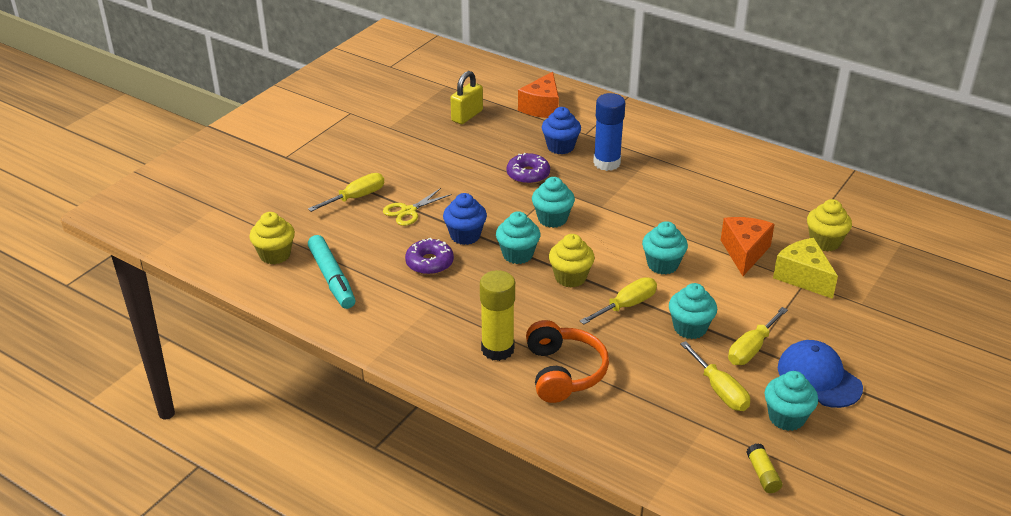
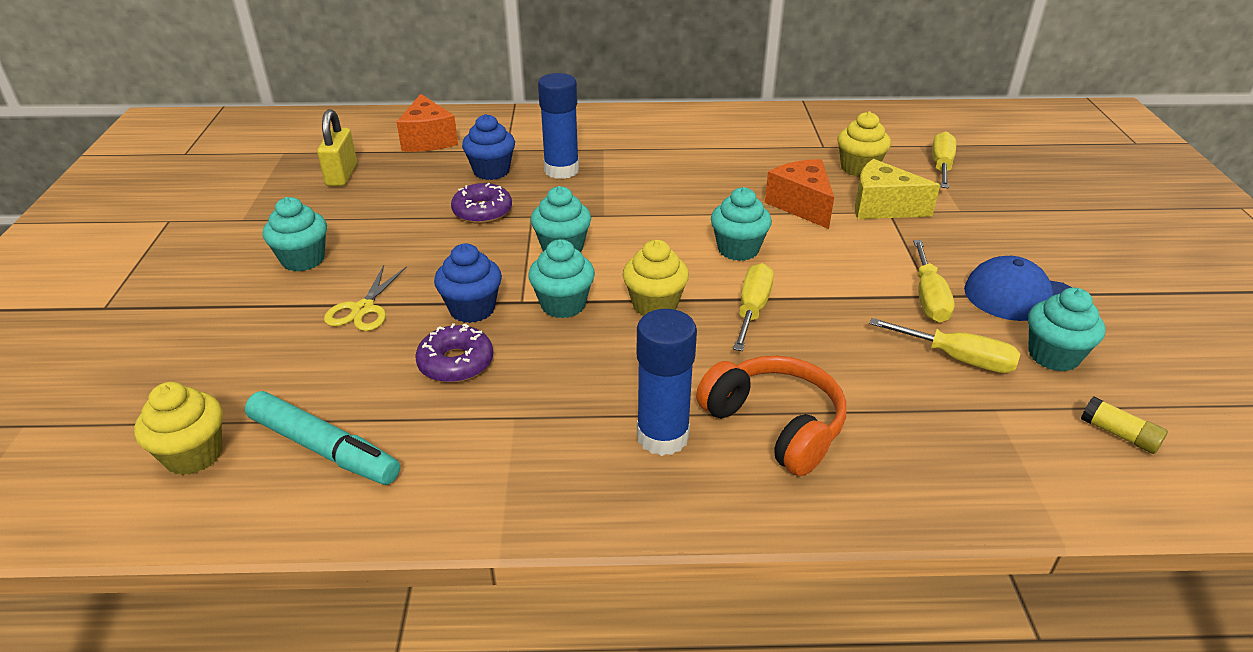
camera: 35 degrees left, 0 degrees up
(356, 197) = (267, 320): yellow screwdriver -> yellow screwdriver (941, 166)
(497, 349) = (662, 436): yellow glue stick -> blue glue stick
(690, 328) = (845, 304): turquoise cupcake -> turquoise cupcake (303, 260)

